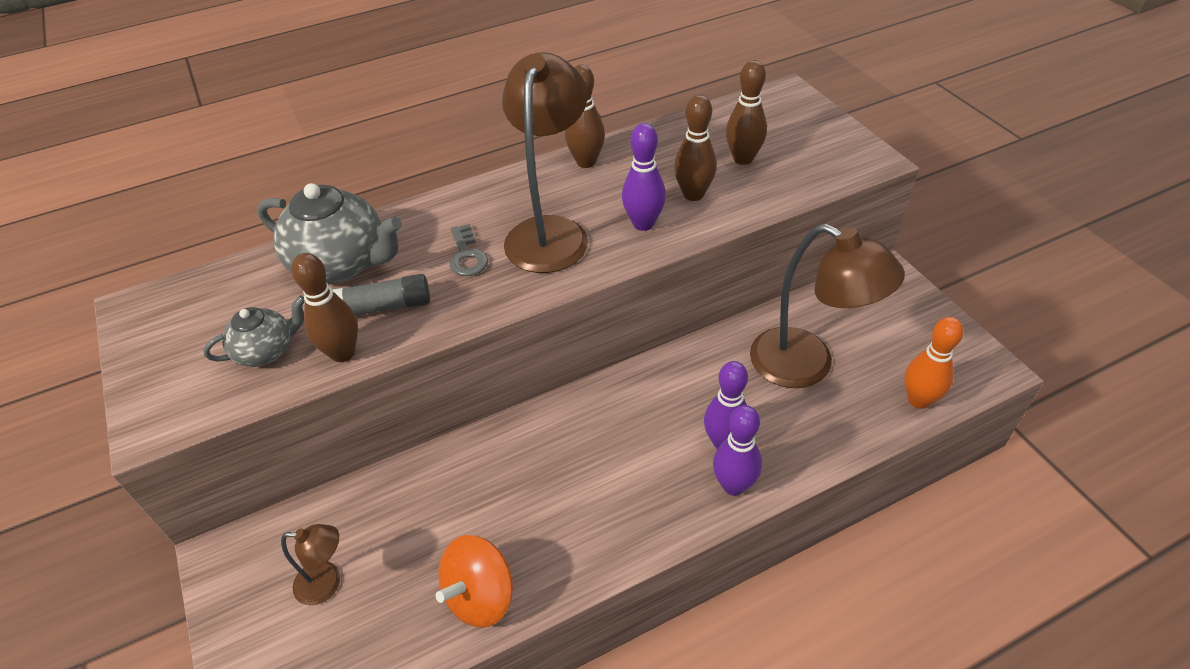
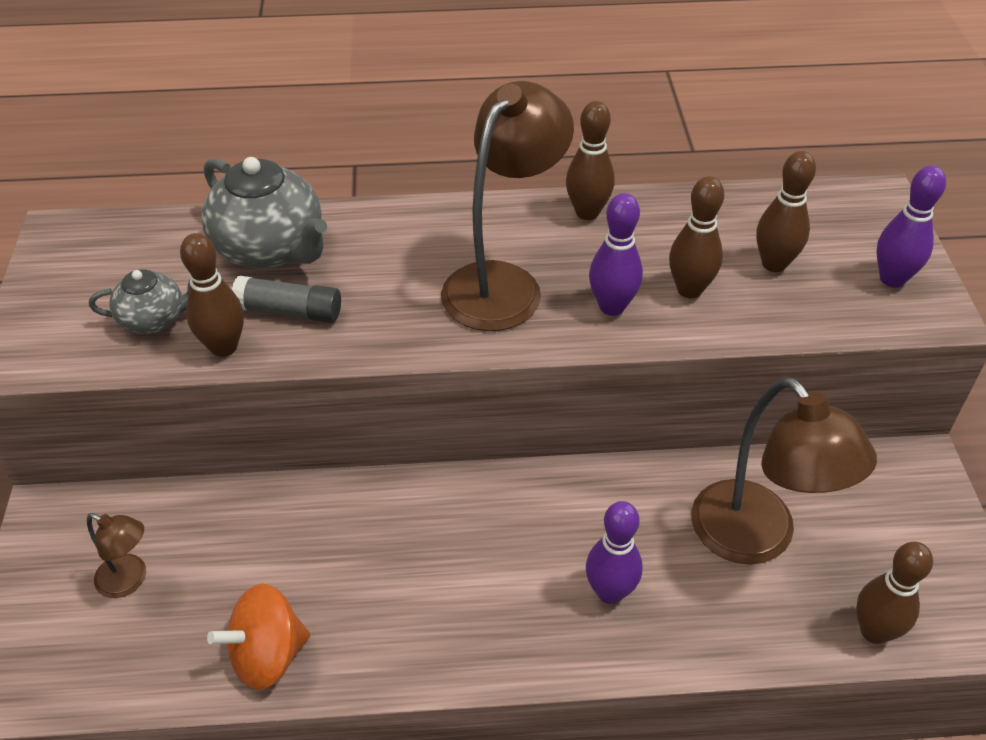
camera: 20 degrees right, 0 degrees up
(467, 255) = (401, 281): grey key -> none
(733, 485) = (595, 645): purple bowling pin -> purple bowling pin (892, 279)
(918, 400) = (874, 631): orange bowling pin -> brown bowling pin

